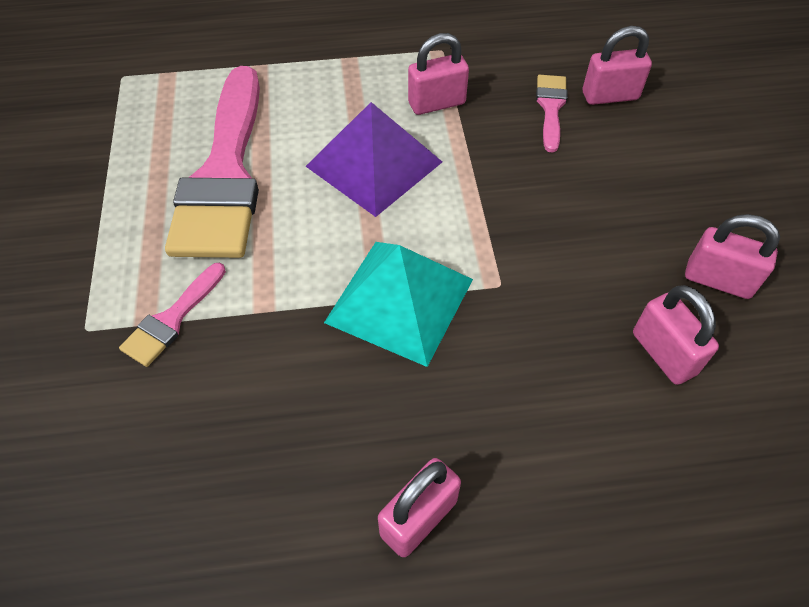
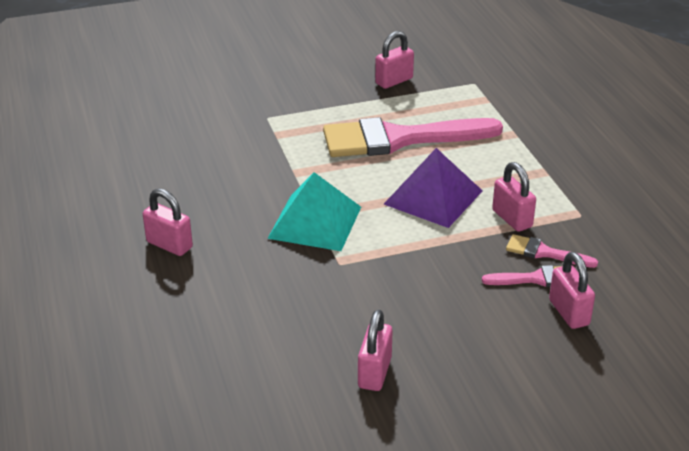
camera: 80 degrees right, 20 degrees down
(172, 319) = (280, 143): pink brush -> pink brush (544, 253)
(663, 353) = (299, 341): pink padlock -> pink padlock (394, 81)

